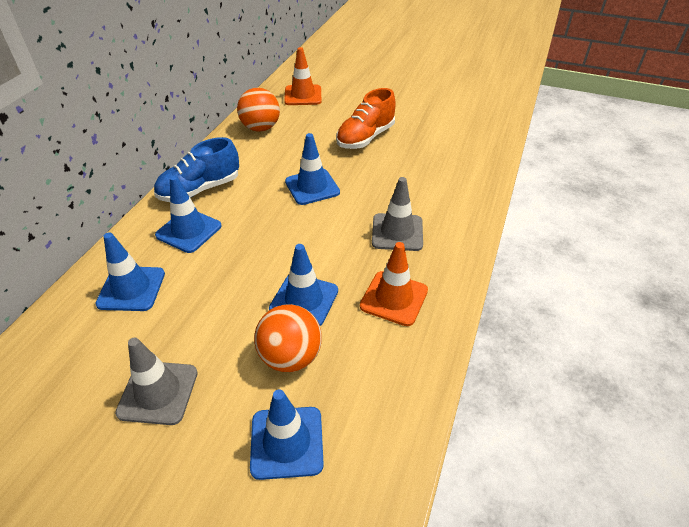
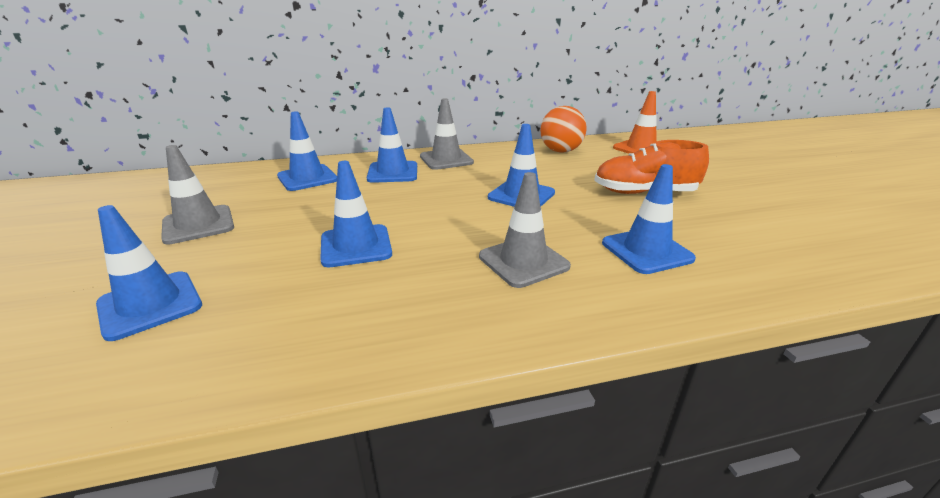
camera: 55 degrees right, 15 degrees down
(200, 190) = (446, 159): blue shoe -> grey traffic cone
(290, 357) = (270, 266): orange ball -> none
(394, 298) = (409, 298): orange traffic cone -> none
(428, 181) = (646, 251): none -> blue traffic cone

